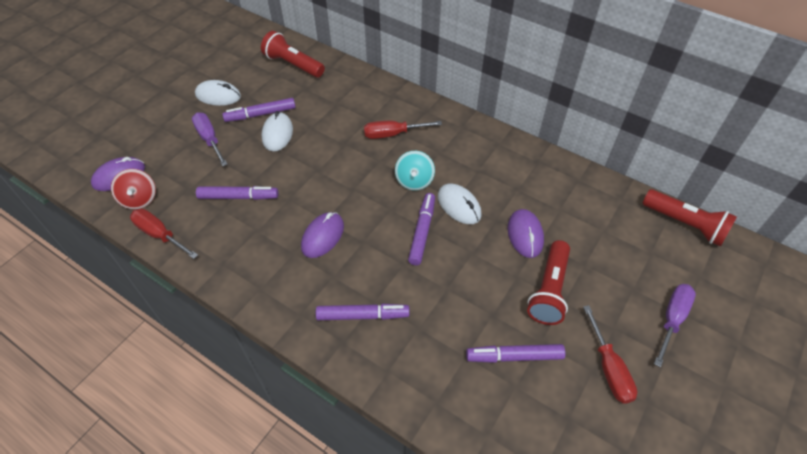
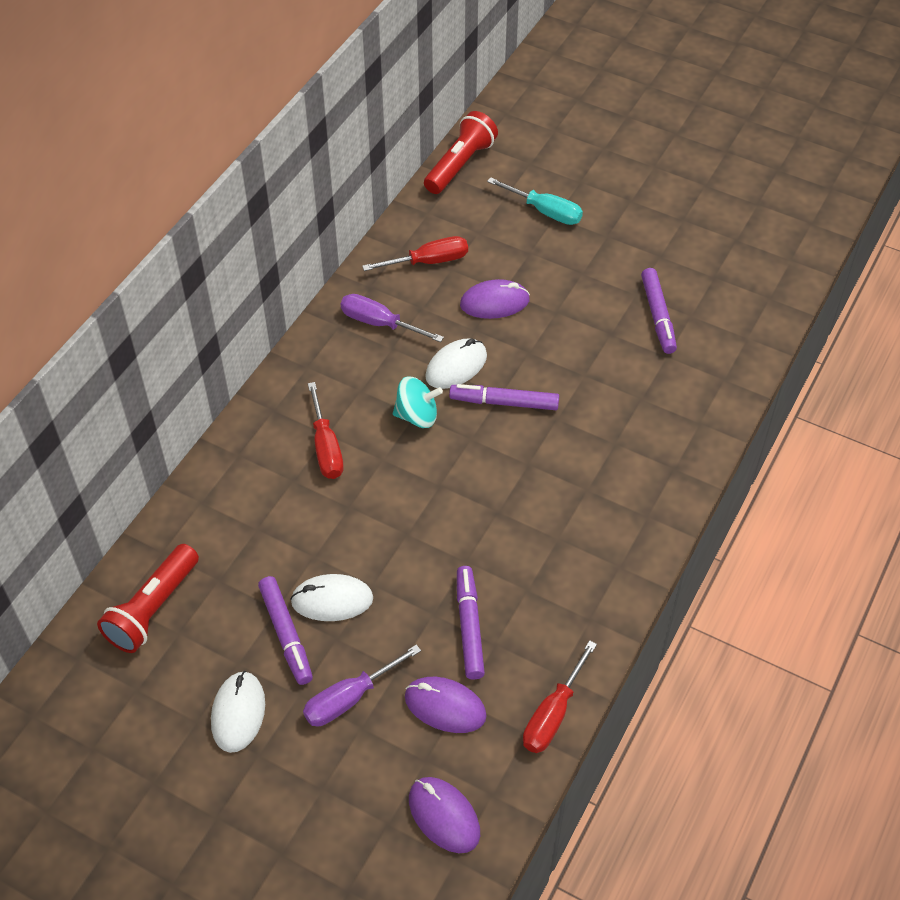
camera: 95 degrees left, 0 degrees up
(139, 199) = (489, 766): red spinning top -> none
(323, 236) = (526, 509): purple mouse -> purple mouse (445, 707)
(362, 315) = (636, 453): purple marker -> none
(549, 290) = (570, 284): red flashlight -> none
(608, 367) = (653, 244): red screwdriver -> red screwdriver (428, 262)
(638, 281) = (544, 211): none -> turquoise screwdriver
(672, 320) = (588, 191): purple screwdriver -> purple screwdriver (380, 323)

